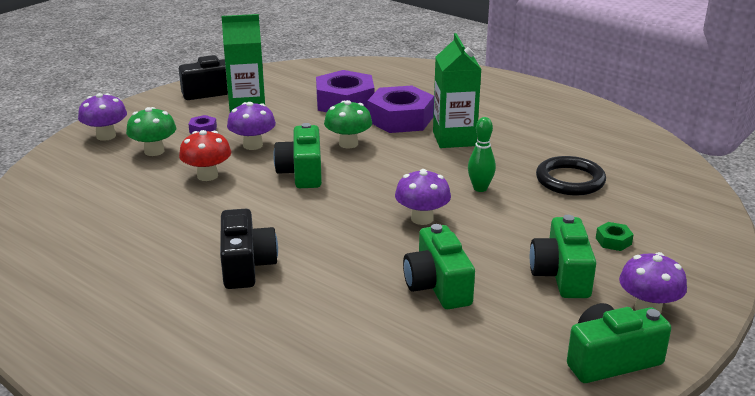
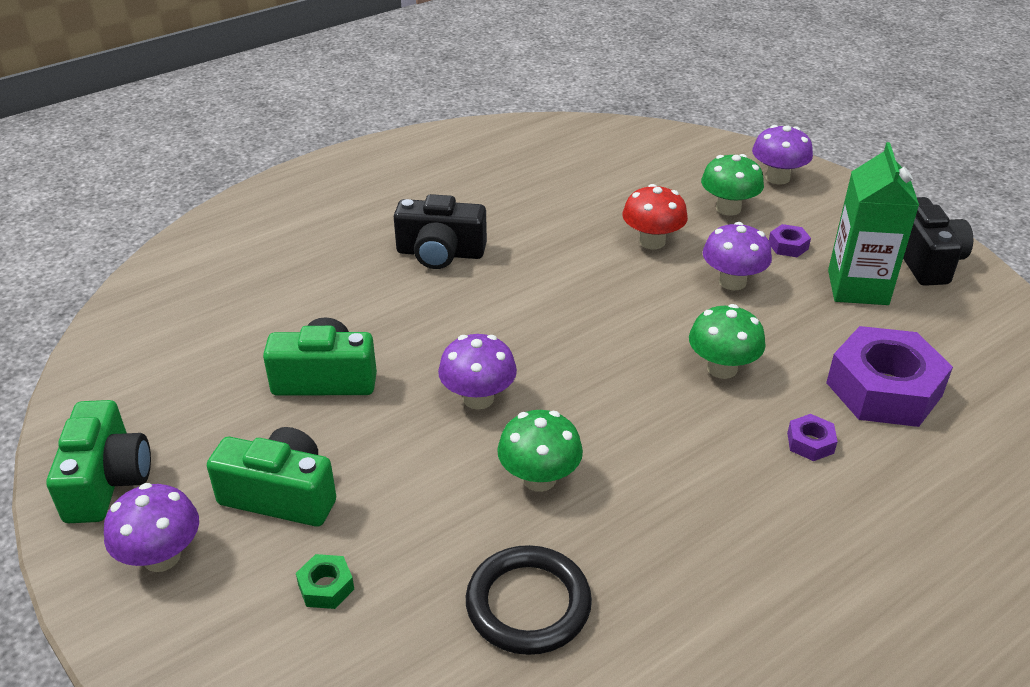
camera: 105 degrees right, 10 degrees up
(302, 173) = (640, 314): green camera -> none
(400, 119) = (810, 443): purple nut -> purple nut, size x0.42
(454, 139) = (720, 493): green carton -> none
(480, 188) = (539, 478): green bowling pin -> green mushroom

